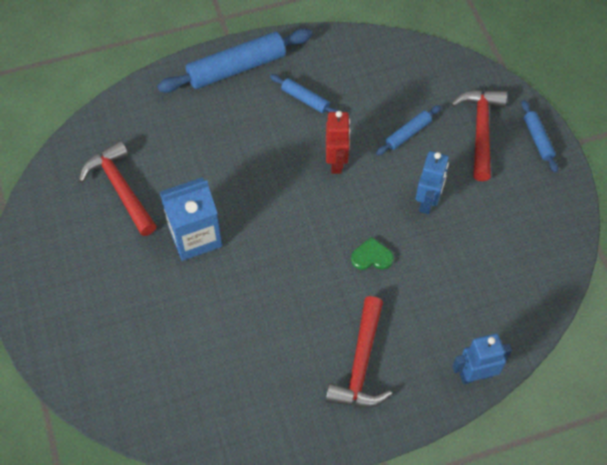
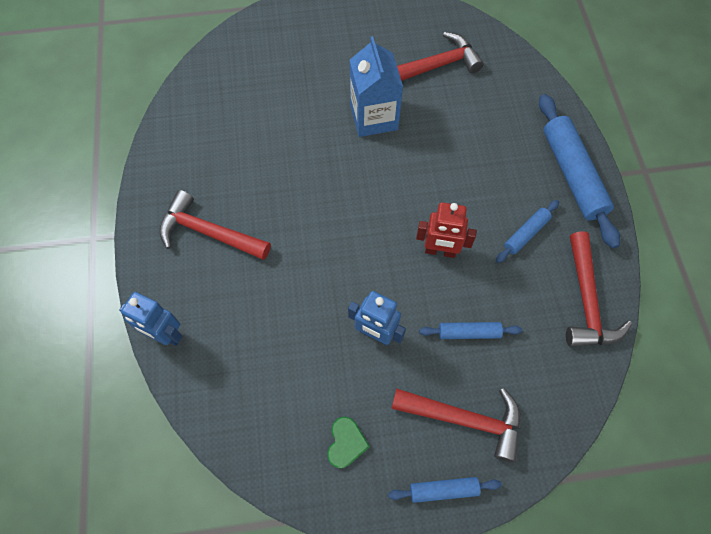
camera: 100 degrees right, 5 degrees up
(358, 55) = (586, 301): none -> red hammer
(372, 256) = (320, 264): green heart -> green heart (346, 443)
(408, 134) = (469, 333): blue rolling pin -> blue rolling pin turned 60 degrees counterclockwise
(475, 375) = (166, 335): blue robot -> blue robot turned 120 degrees clockwise

